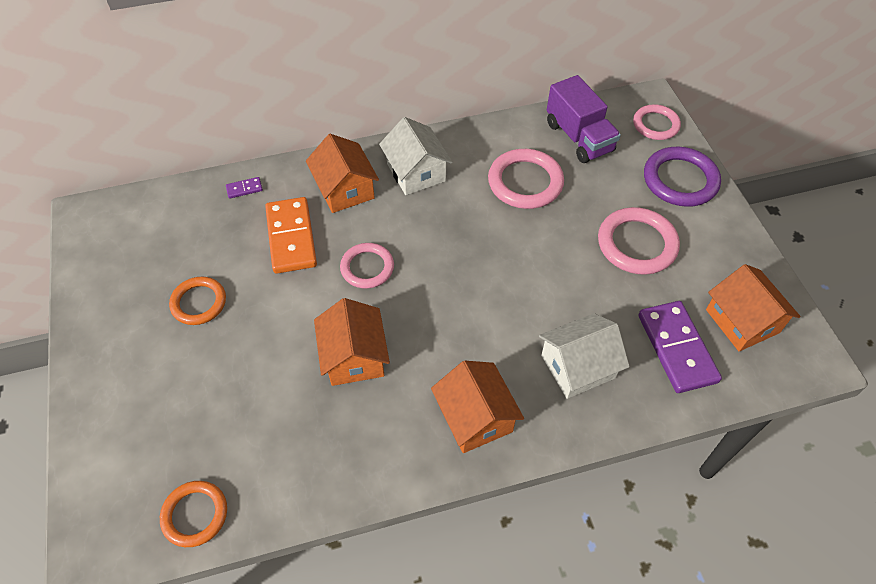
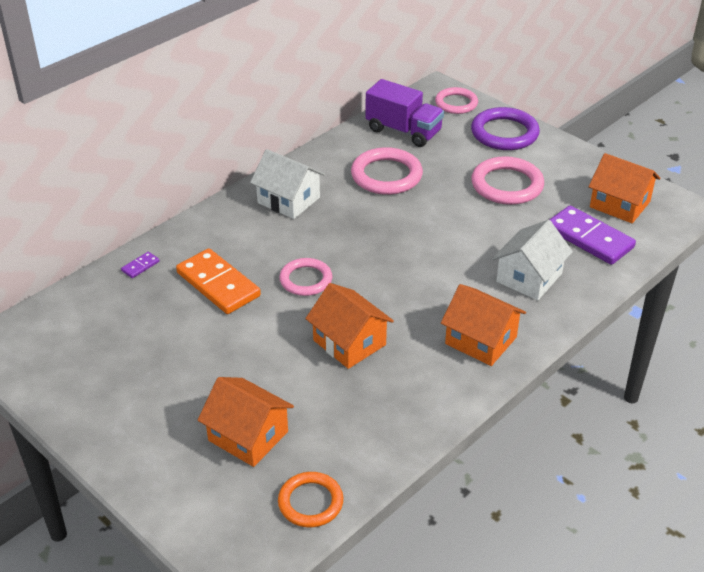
camera: 30 degrees left, 15 degrees down
(199, 303) = (175, 362): orange ring -> none
(345, 189) = (236, 234): orange house -> orange house (248, 436)

